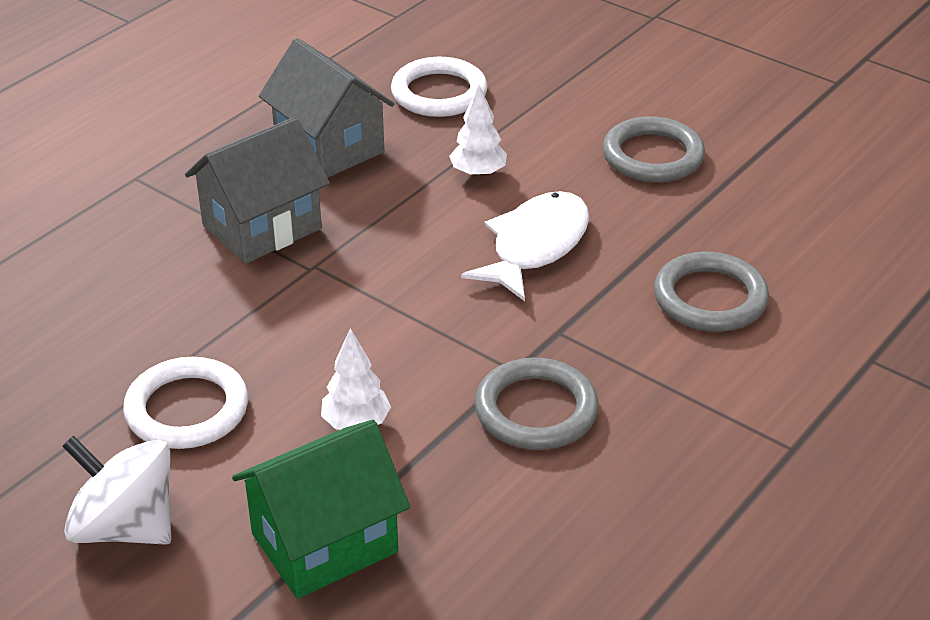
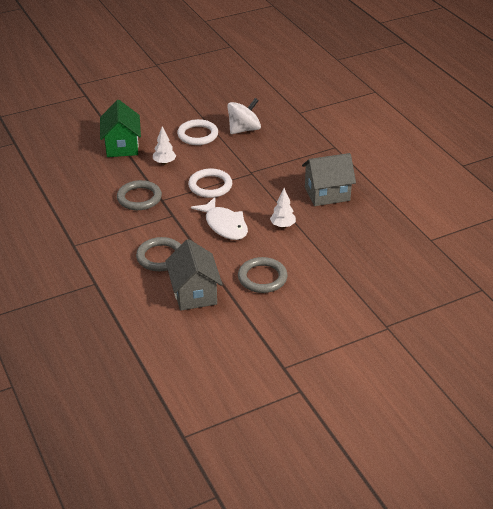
camera: 115 degrees right, 0 degrees up
(125, 527) = (158, 117): white spinning top -> white spinning top (244, 129)
(262, 227) = (283, 167): grey house -> grey house (194, 293)
(439, 93) = (351, 233): white ring -> white ring (210, 186)

